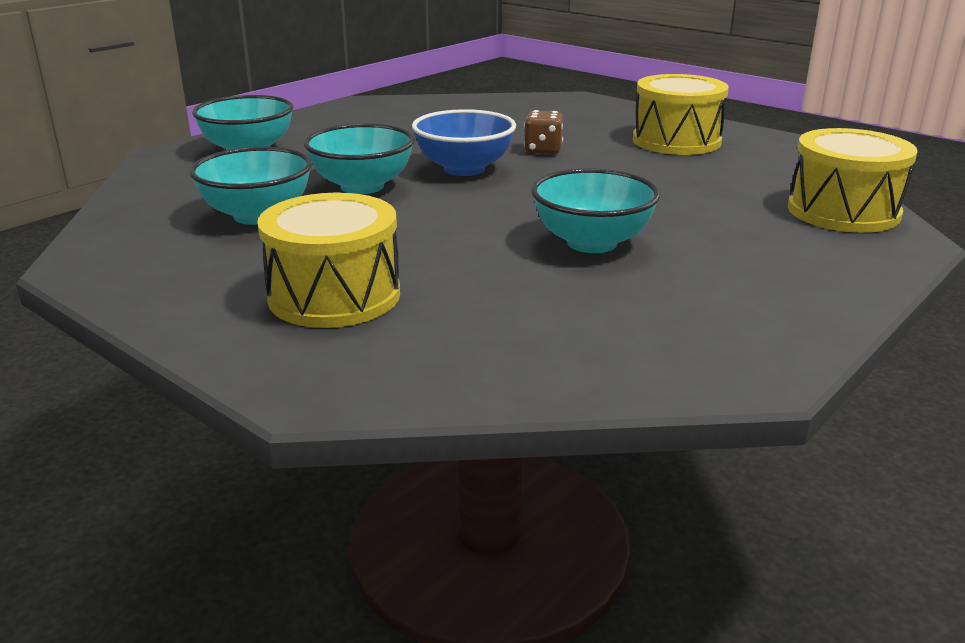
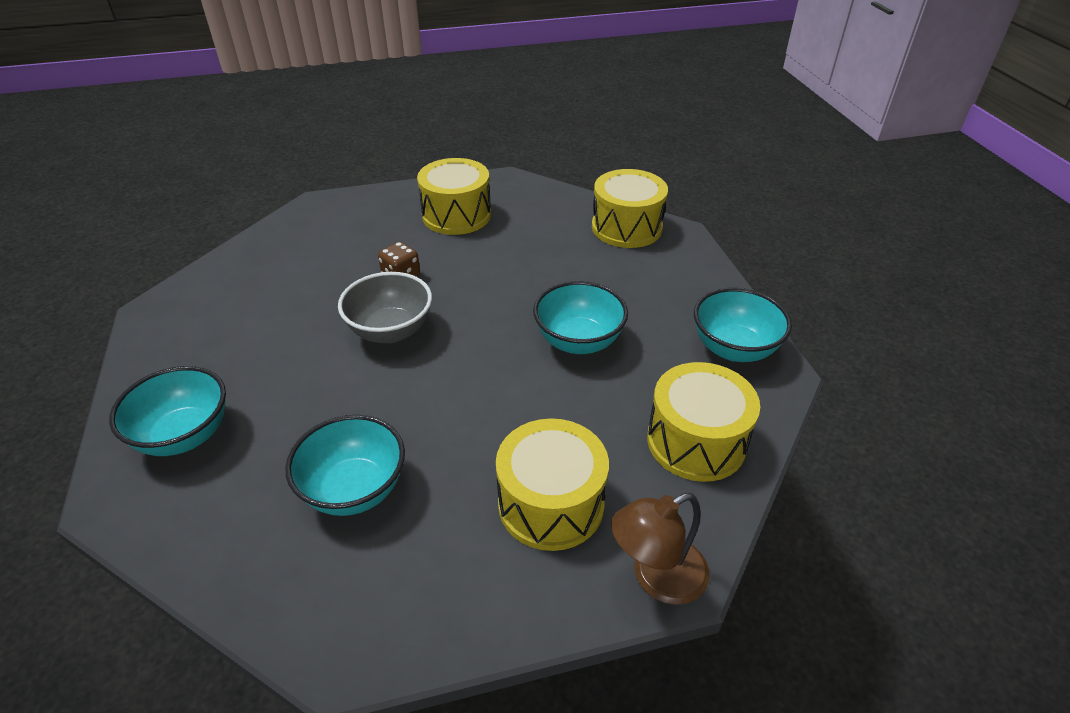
camera: 55 degrees left, 15 degrees up
(291, 378) = (656, 577): none -> brown lamp
(362, 186) = (362, 400): turquoise bowl -> turquoise bowl (734, 349)
(464, 169) = (391, 331): blue bowl -> grey bowl
(533, 348) = (696, 441): none -> yellow drum

